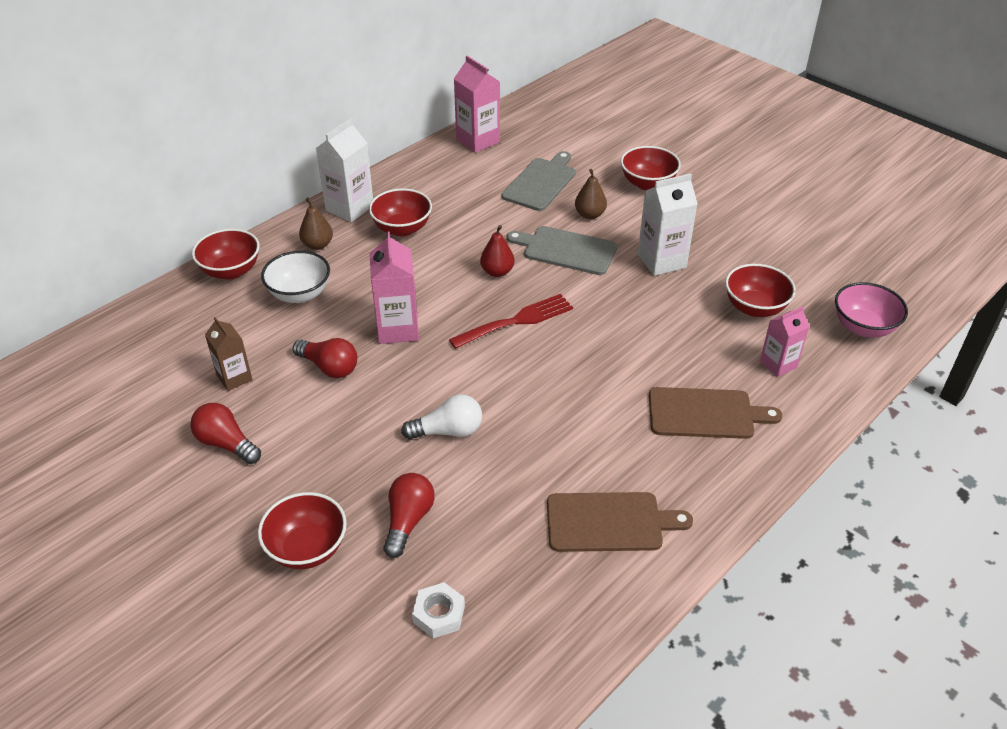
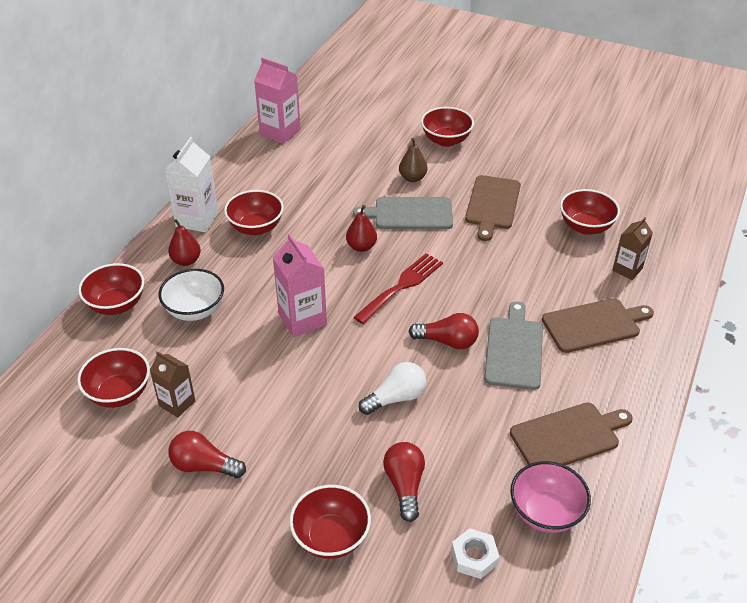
camera: 20 degrees left, 0 degrees up
(188, 354) = (119, 393): none -> red bowl
(317, 245) = (186, 261): brown pear -> red pear
(329, 367) = (260, 370): red light bulb -> red light bulb (447, 341)
(540, 183) = (356, 159): grey cutting board -> grey cutting board (514, 350)
(661, 261) = (492, 205): white carton -> brown cutting board
(778, 364) = (627, 269): pink carton -> brown carton
(863, 327) = (674, 223): pink bowl -> pink bowl (546, 512)

